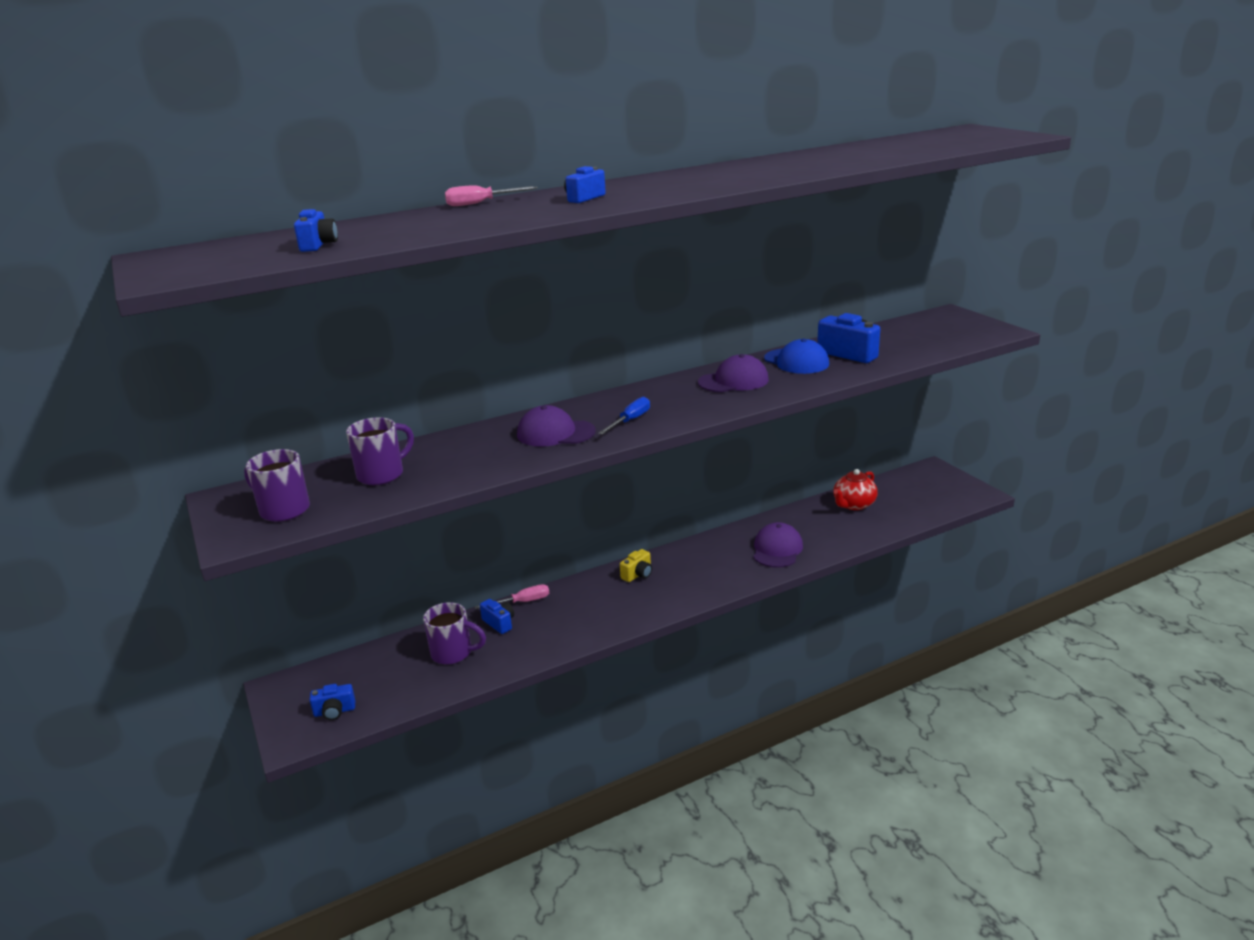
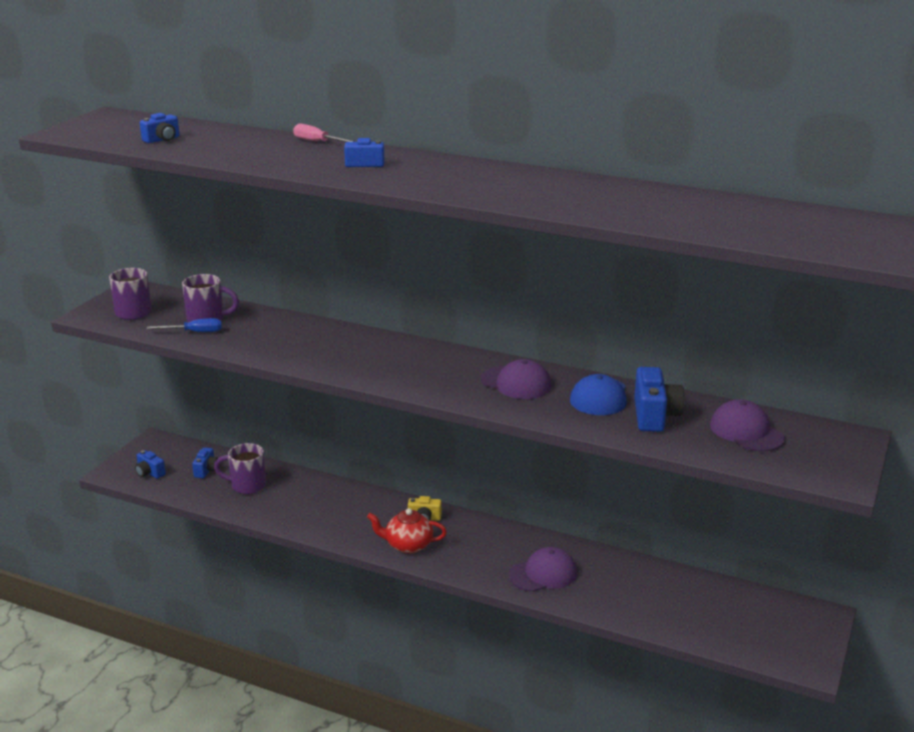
camera: 50 degrees right, 0 degrees up
(453, 653) = (247, 486): purple mug -> purple mug turned 120 degrees clockwise
(499, 623) = (298, 487): blue camera -> blue camera (207, 470)
(522, 602) = (332, 484): pink screwdriver -> none
(555, 433) = (331, 350): purple cap -> purple cap (746, 431)
(630, 421) = (384, 368): blue screwdriver -> blue screwdriver (194, 332)
(853, 504) = (677, 589): red teapot -> red teapot (408, 545)

